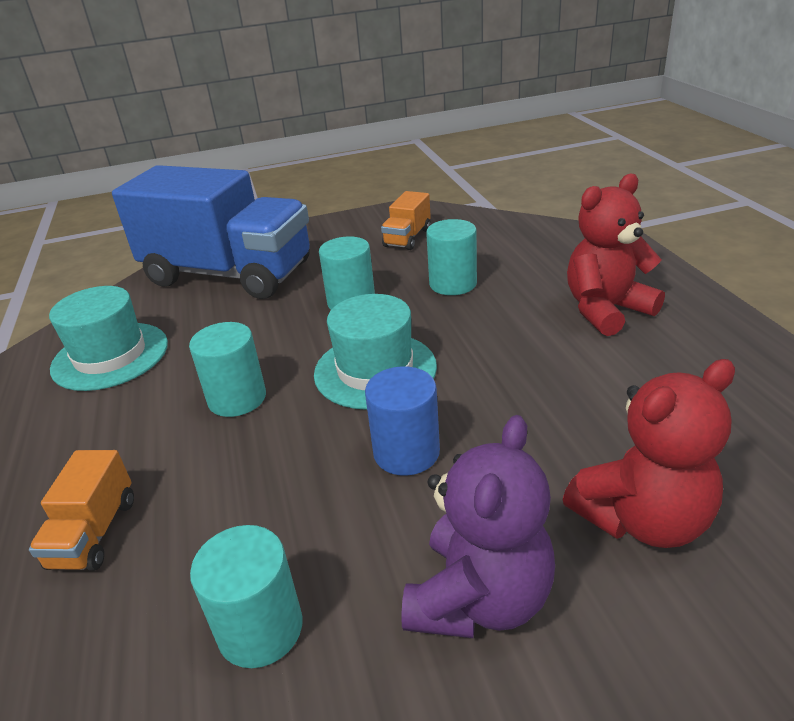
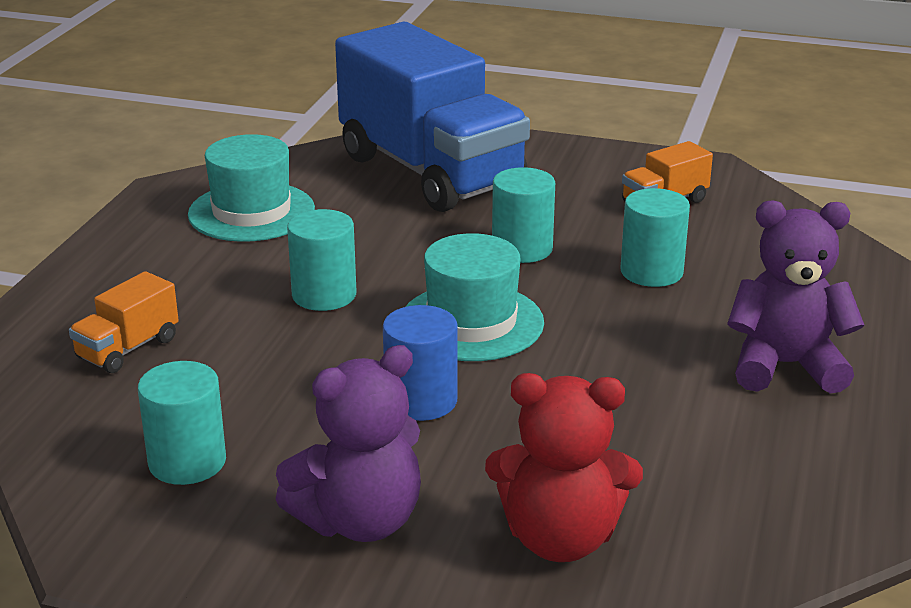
camera: 30 degrees right, 5 degrees down
(606, 310) = (785, 366): red teddy bear -> purple teddy bear

